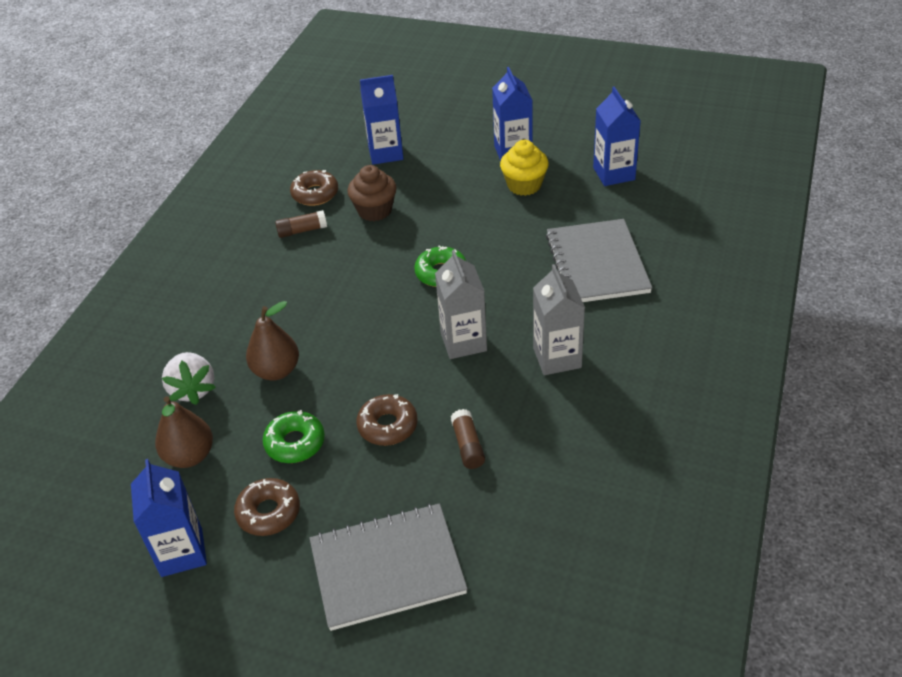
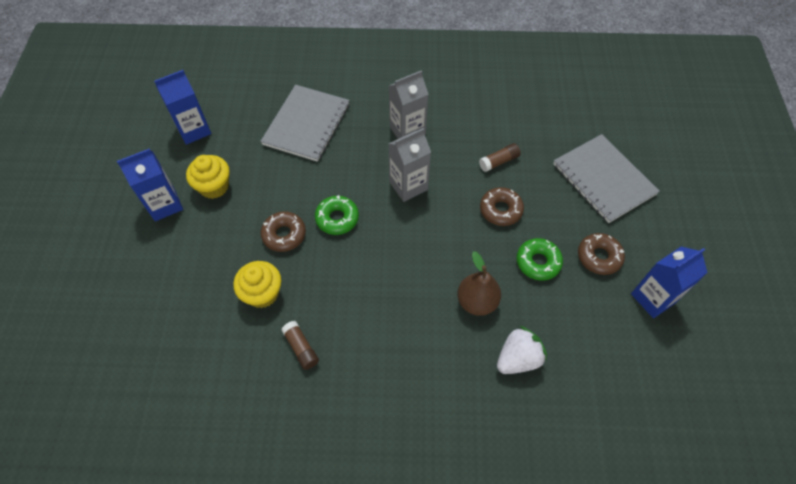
camera: 110 degrees left, 15 degrees up
(190, 456) = (579, 330): brown pear -> none
(315, 194) = (242, 357): brown donut -> brown donut (284, 235)
(375, 210) = (262, 293): brown cupcake -> yellow cupcake
(385, 153) = (169, 312): blue carton -> none
(597, 263) = (306, 124): grey notebook -> grey notebook turned 45 degrees counterclockwise

